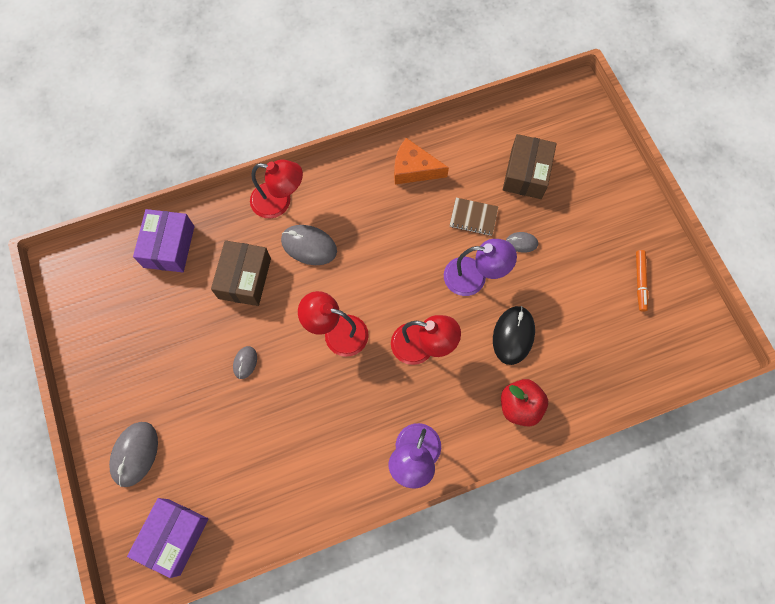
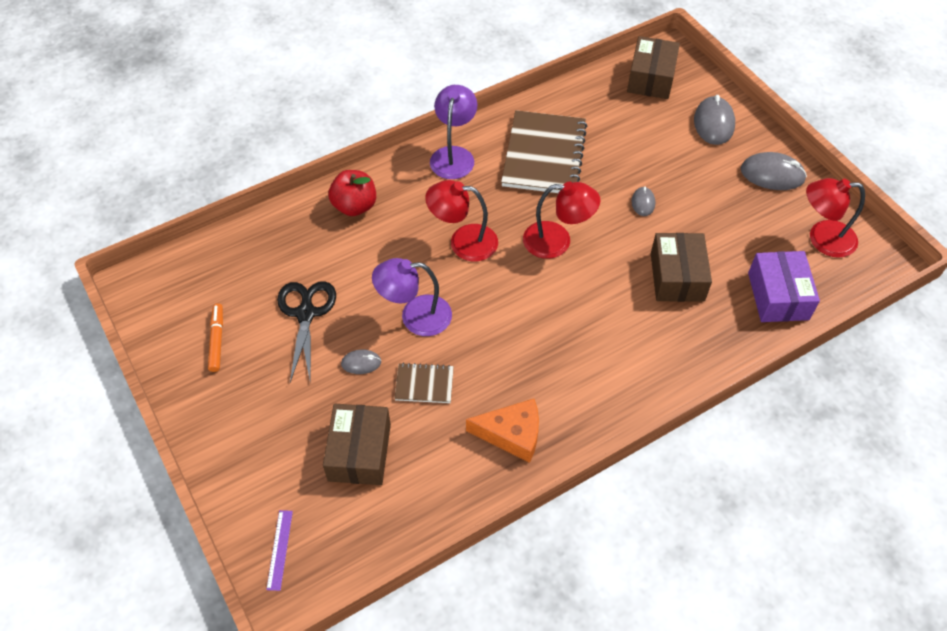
camera: 170 degrees right, 15 degrees down
(174, 536) = (651, 78): purple box -> brown box
(279, 202) = (671, 365): red lamp -> red lamp (822, 239)
(309, 246) = (617, 321): grey mouse -> grey mouse (772, 174)
(322, 440) = (544, 155): none -> brown notebook
(513, 335) = (365, 265): black mouse -> none
(566, 295) = (306, 313): none -> black scissors
(582, 119) = (280, 549): none -> purple ruler

